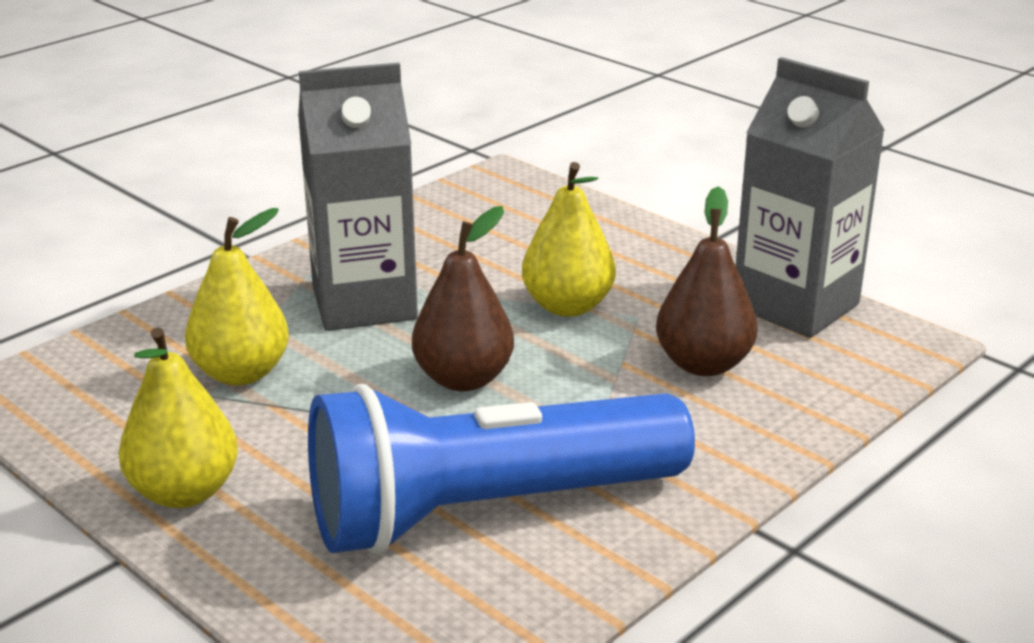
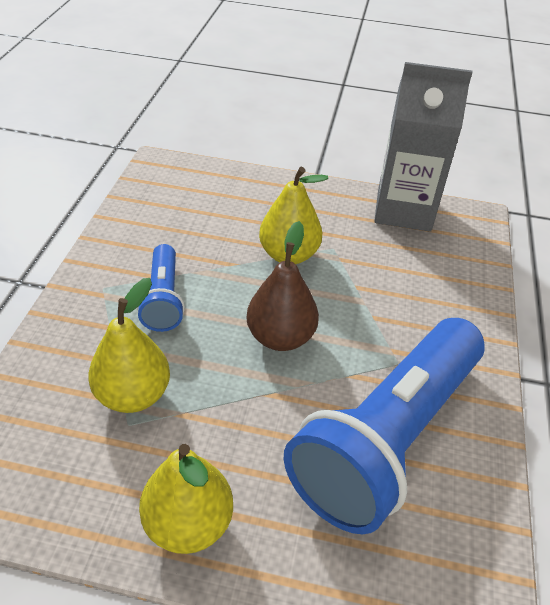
camera: 35 degrees left, 15 degrees up
(364, 303) = (163, 299): grey carton -> blue flashlight
(703, 364) = (397, 271): brown pear -> none

